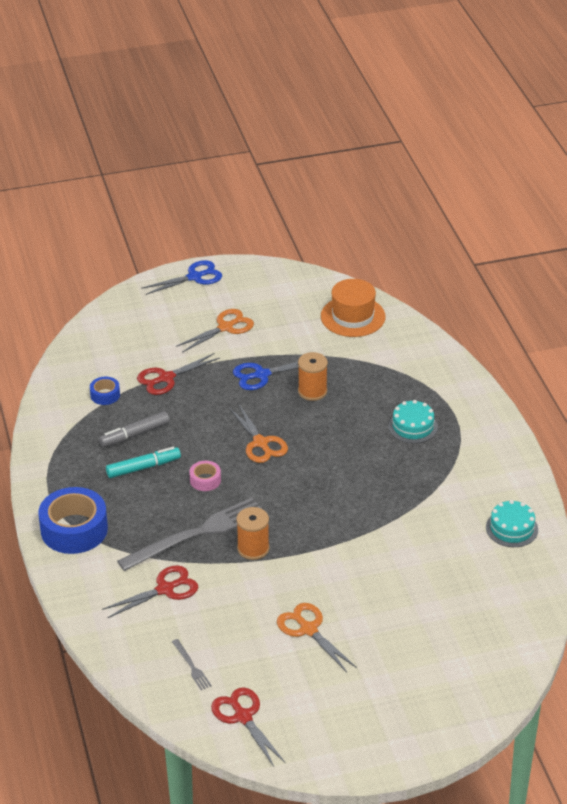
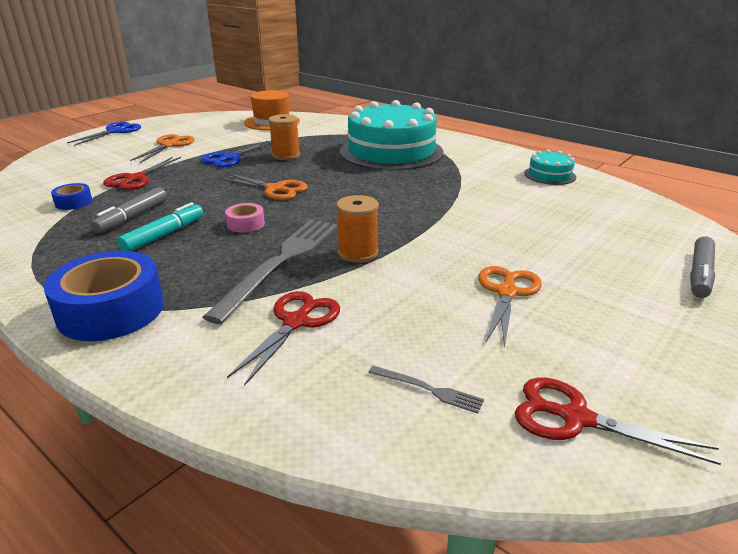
camera: 35 degrees left, 10 degrees down
(308, 629) = (506, 292): orange scissors -> orange scissors turned 90 degrees clockwise
(413, 426) = (391, 152): turquoise cake -> turquoise cake, size x2.28
(456, 681) = (700, 274): none -> grey marker

